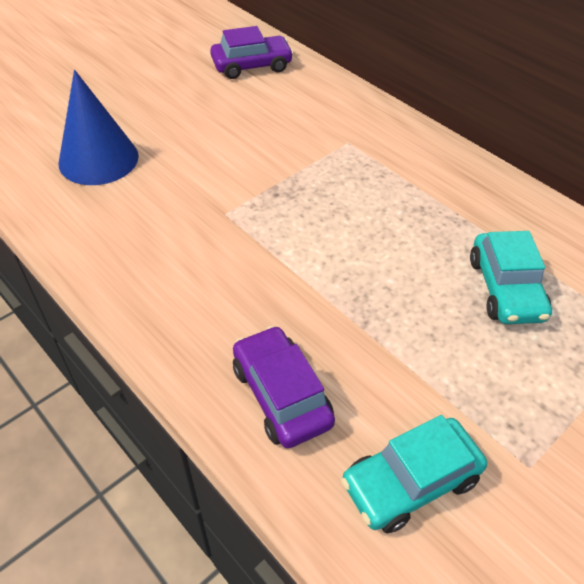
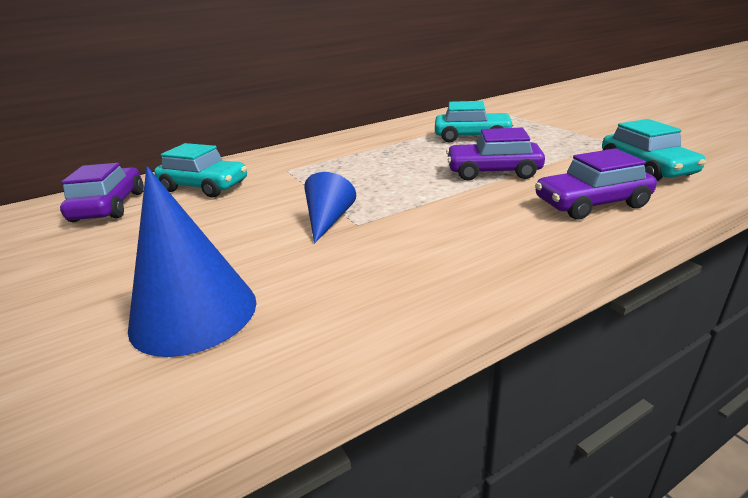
camera: 75 degrees left, 20 degrees down
(230, 194) = (328, 220): none -> blue cone
(297, 102) = (204, 186): none -> turquoise car
(368, 309) = (493, 172): none -> purple car

